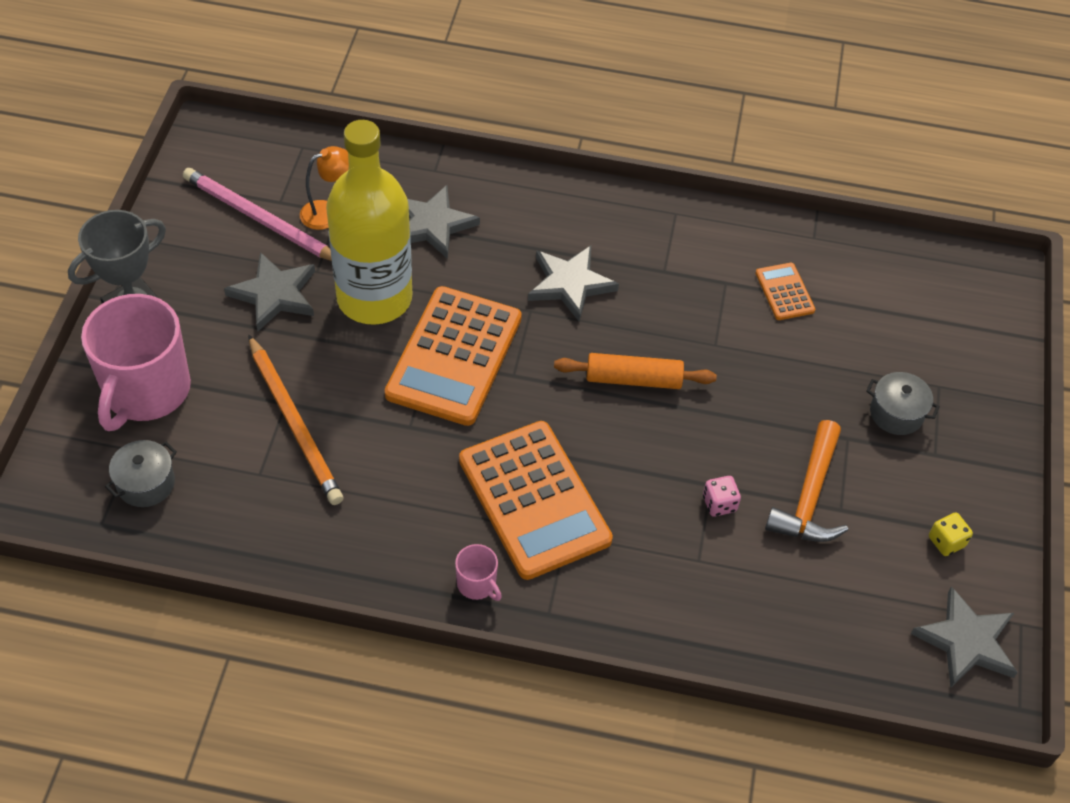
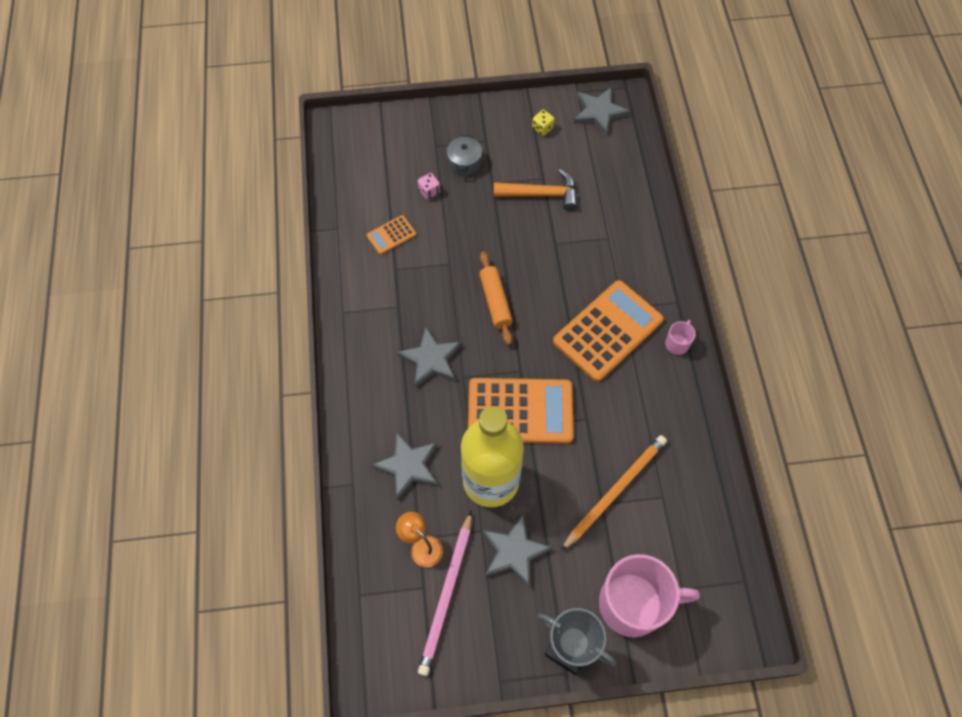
camera: 105 degrees left, 10 degrees up
(146, 483) = (703, 567): grey pot -> none
(719, 504) = (566, 236): pink dice -> pink dice (429, 191)

